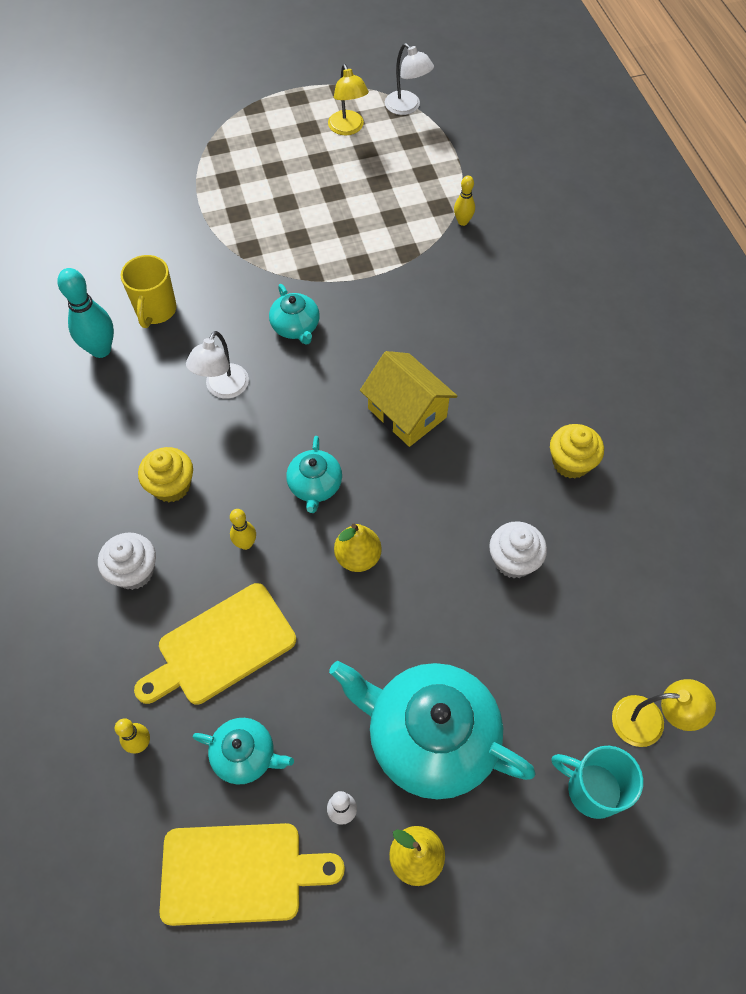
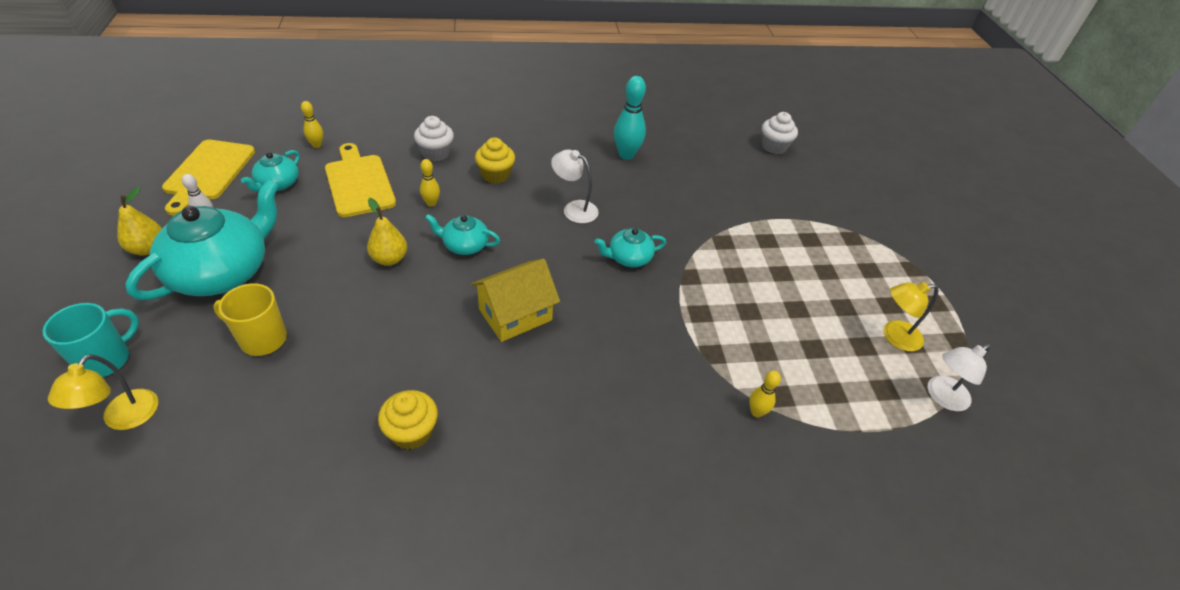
camera: 95 degrees right, 15 degrees down
(156, 310) = (659, 183): yellow mug -> yellow mug (262, 339)
(513, 560) = (332, 357): white cupcake -> white cupcake (774, 146)

